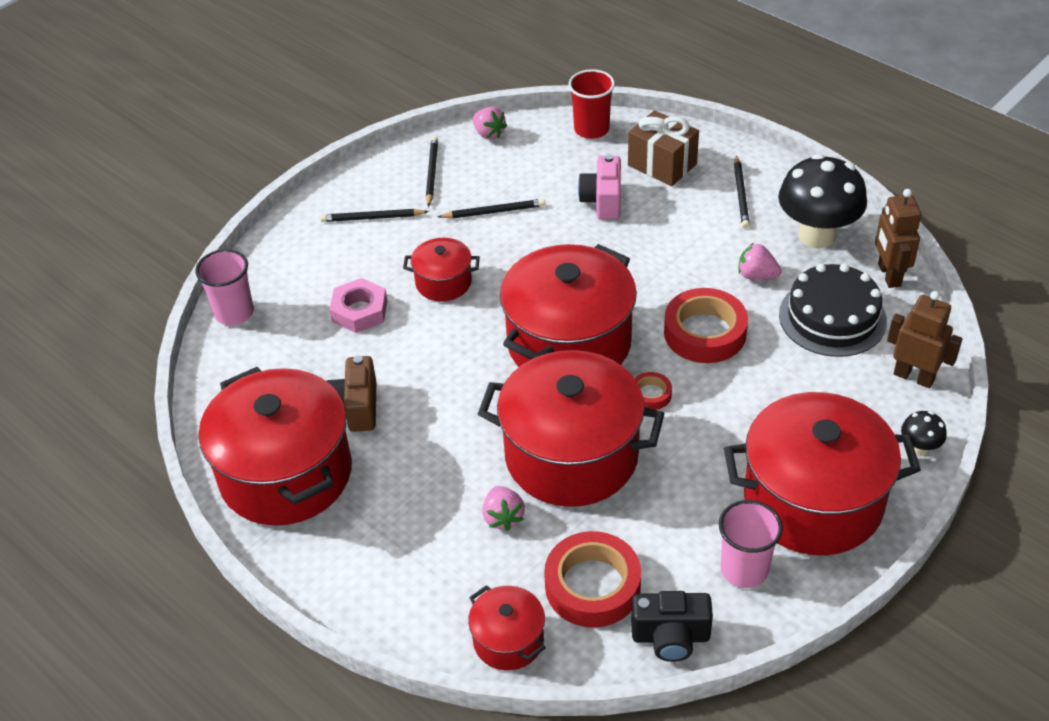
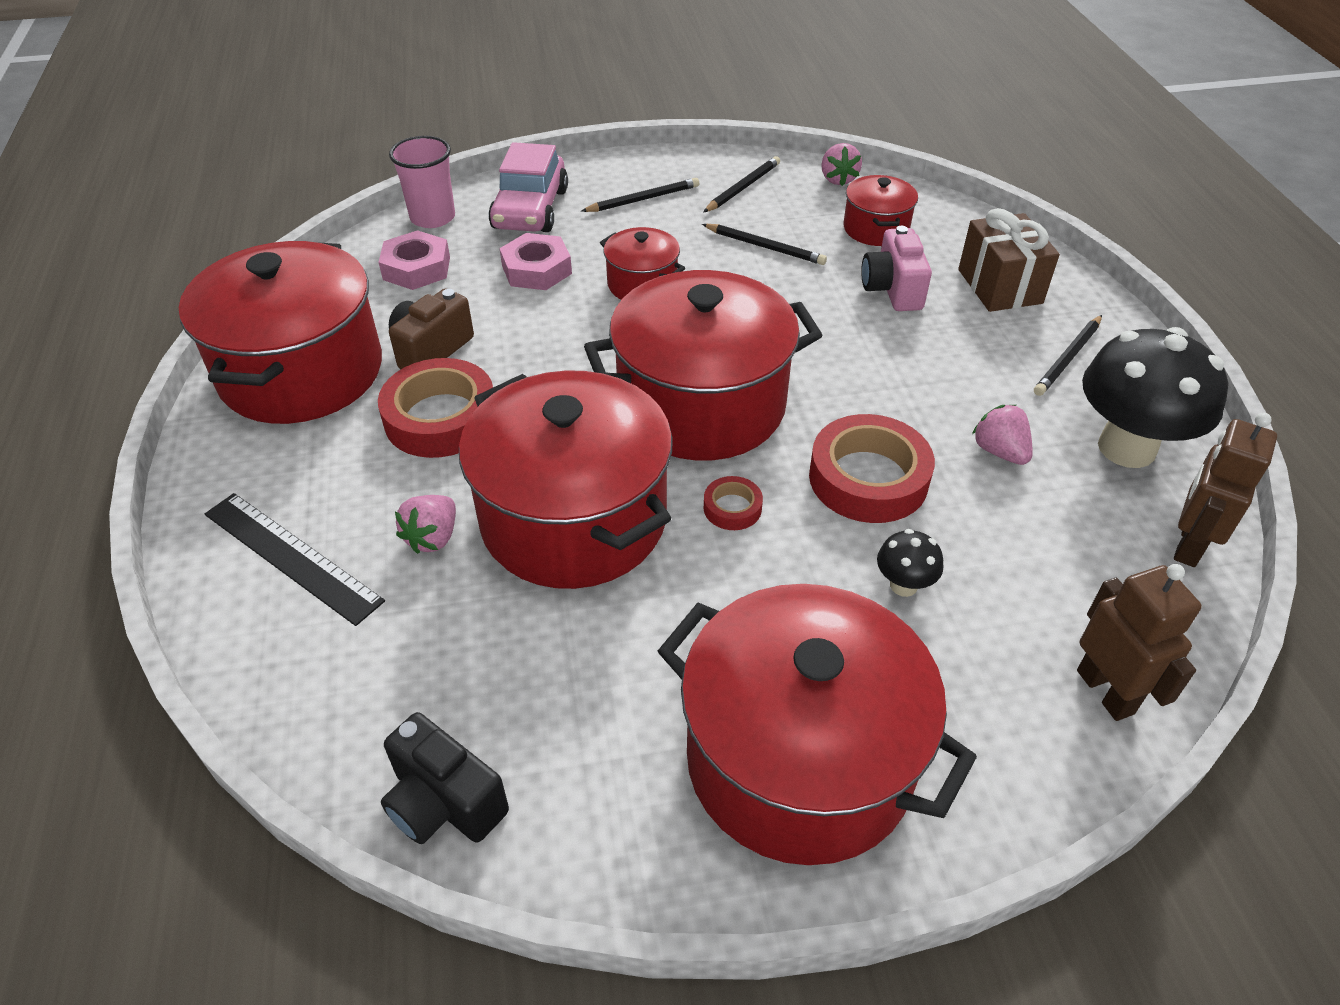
camera: 35 degrees right, 0 degrees up
(272, 357) = (417, 268): none -> pink nut
(300, 268) = (530, 209): none -> pink car
(372, 218) = (643, 199): black pencil -> black pencil turned 120 degrees clockwise
(432, 582) = (291, 557): none -> black ruler
(508, 640) = (282, 672): red pot -> red pot (876, 229)
(591, 129) = (953, 220): red cup -> none
(592, 586) = (433, 675): red tape -> red tape (441, 418)
(602, 201) = (892, 289): pink camera -> pink camera turned 45 degrees counterclockwise
(744, 569) = (620, 785): pink cup -> none
(832, 317) = (1055, 551): black cake -> none
(919, 448) = (1022, 792): black mushroom -> black mushroom (903, 585)

